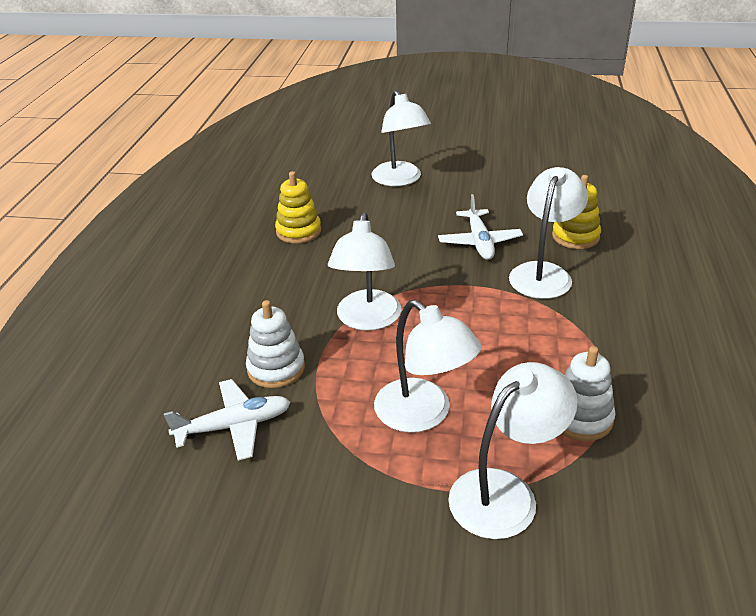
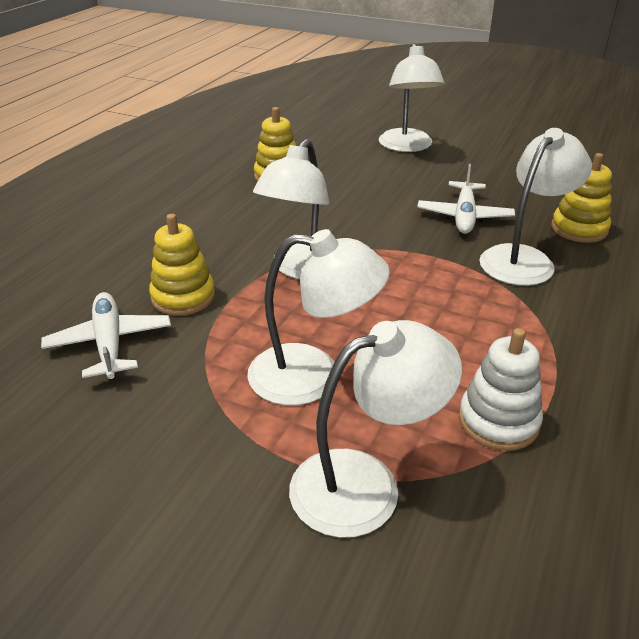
camera: 15 degrees right, 0 degrees up
(234, 426) = (109, 343): white plane -> white plane turned 105 degrees counterclockwise
(276, 368) = (183, 297): white stacking toy -> yellow stacking toy
(423, 415) = (313, 376): white lamp -> white lamp turned 60 degrees counterclockwise

